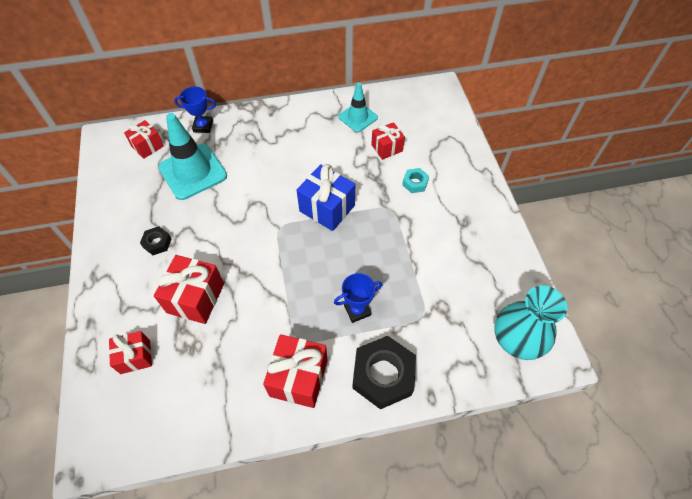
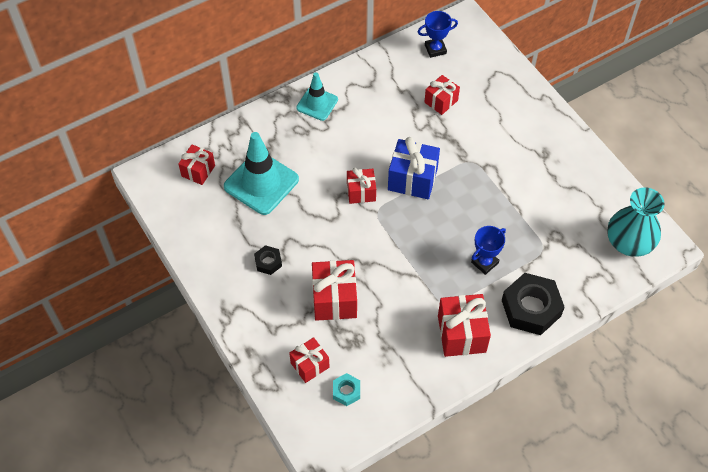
camera: 20 degrees left, 0 degrees up
(203, 126) = (243, 132): blue trophy -> blue trophy (435, 49)
(274, 206) = (361, 192): none -> red gift
(358, 117) = (397, 77): turquoise traffic cone -> turquoise traffic cone (317, 104)
(415, 183) = (483, 129): turquoise nut -> turquoise nut (346, 391)

